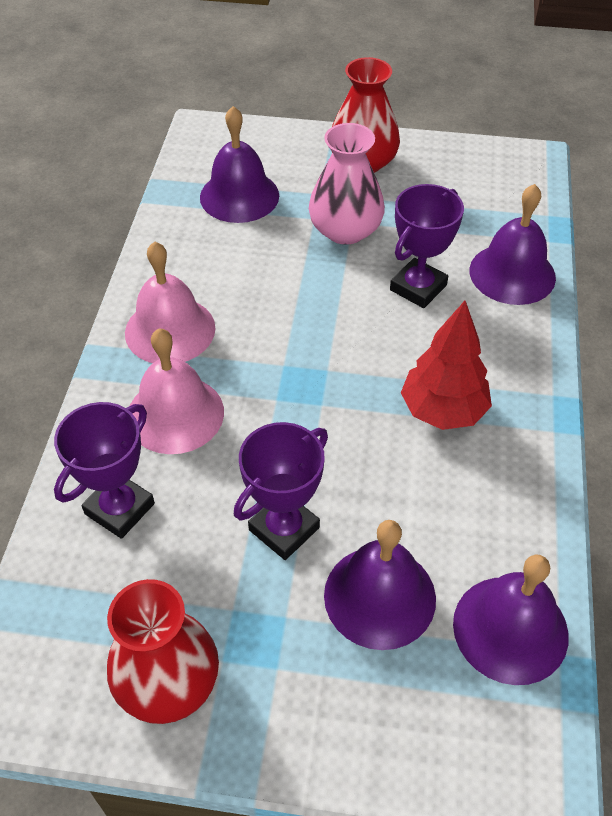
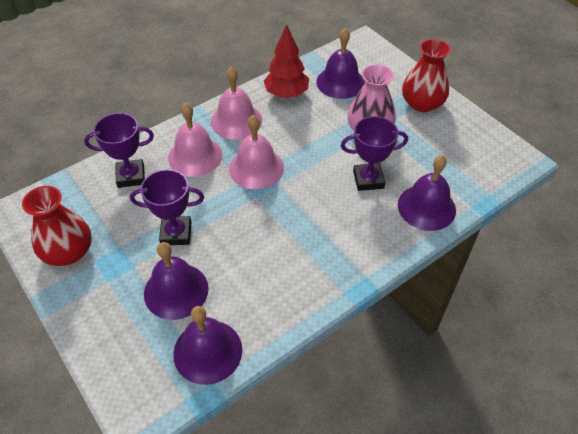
camera: 45 degrees right, 0 degrees up
(275, 369) = (256, 168): none -> pink bell
(443, 411) = (304, 241): red tree -> red tree (286, 94)

